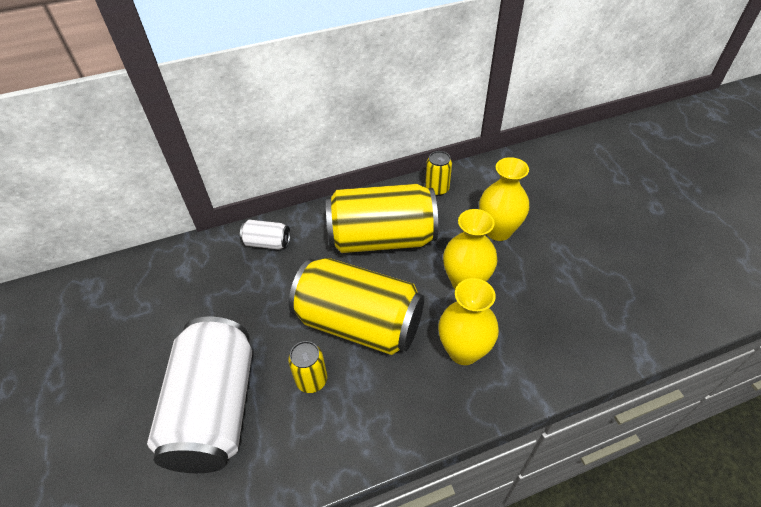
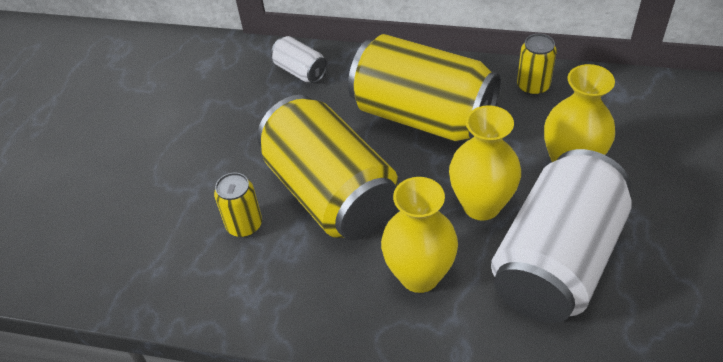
camera: 35 degrees right, 0 degrees up
(215, 409) = (143, 207): white can -> white can (557, 261)

